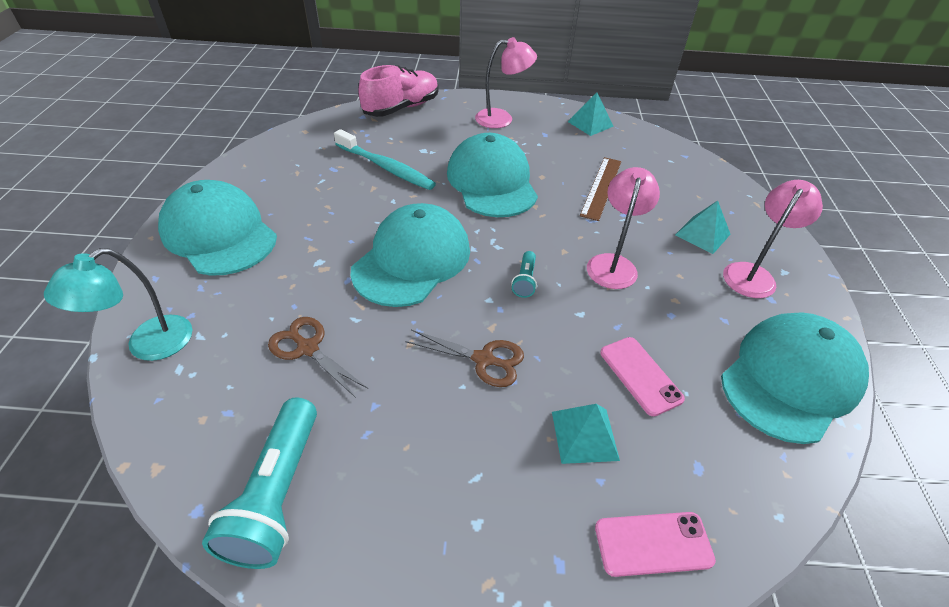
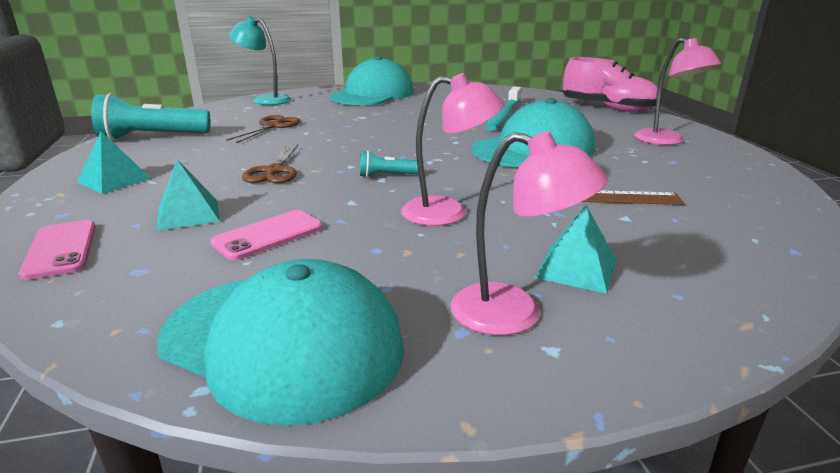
camera: 75 degrees right, 20 degrees down
(412, 260) = (384, 138): turquoise cap -> none
(590, 124) = (750, 181): turquoise pyramid -> turquoise pyramid (114, 180)

